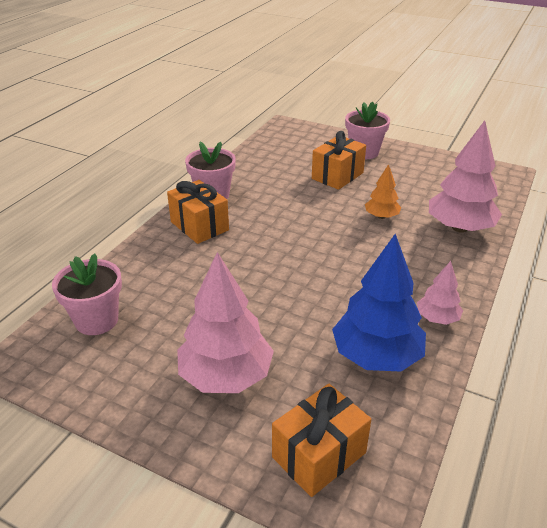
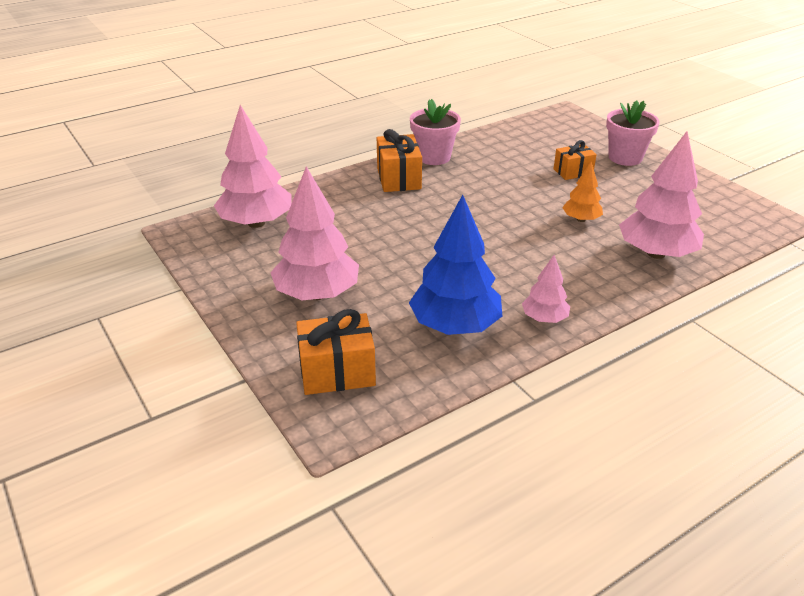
camera: 30 degrees right, 0 degrees up
(96, 320) = (256, 223): pink flower pot -> pink tree
(337, 176) = (573, 172): orange gift -> orange gift, size x0.65

